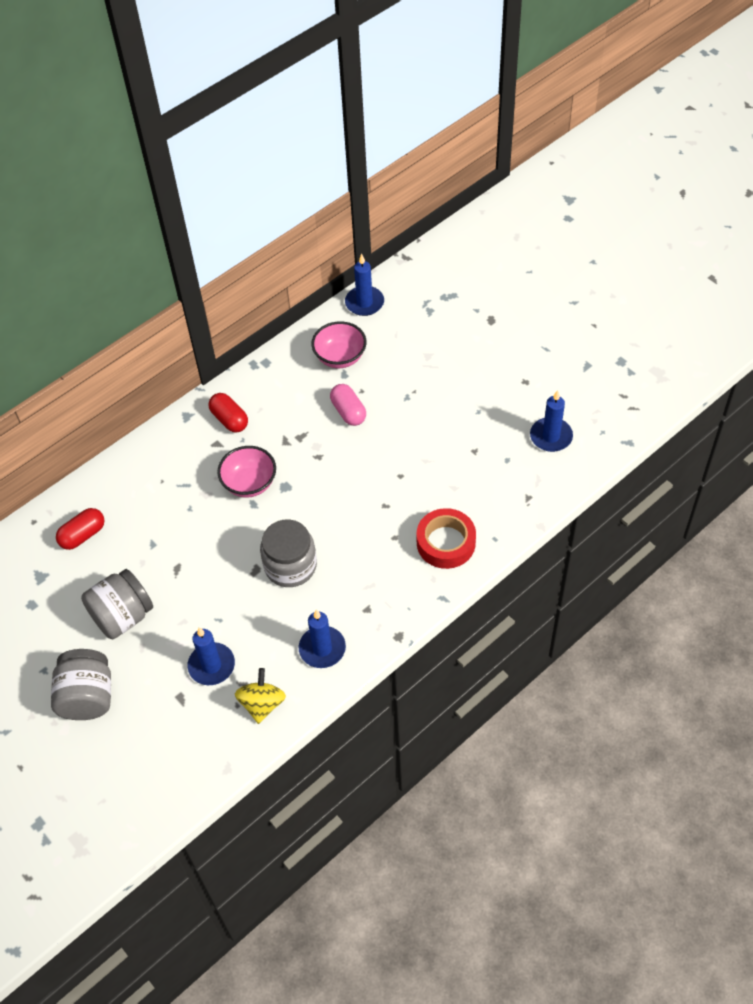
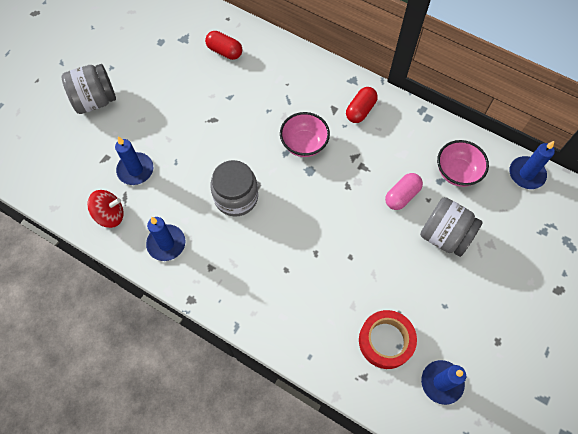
camera: 70 degrees right, 10 degrees up
(122, 616) = (163, 99): grey jar -> grey jar (444, 235)
(262, 704) = (110, 215): yellow spinning top -> red spinning top
(446, 543) = (292, 314): red tape -> red tape (386, 341)

